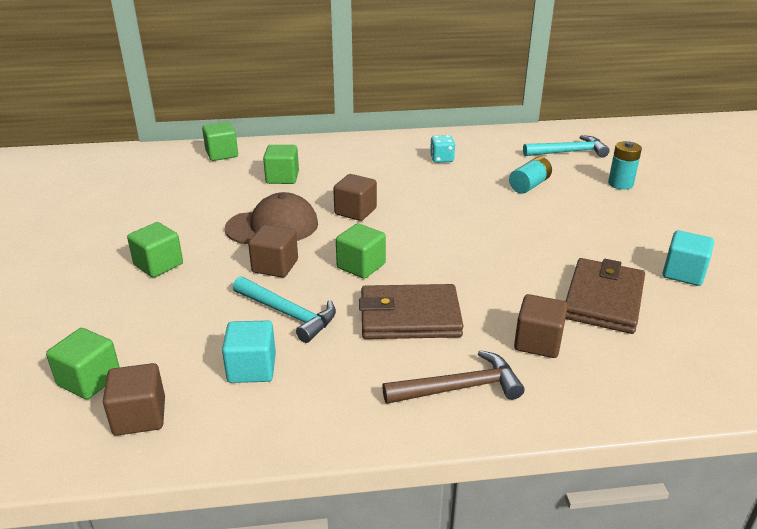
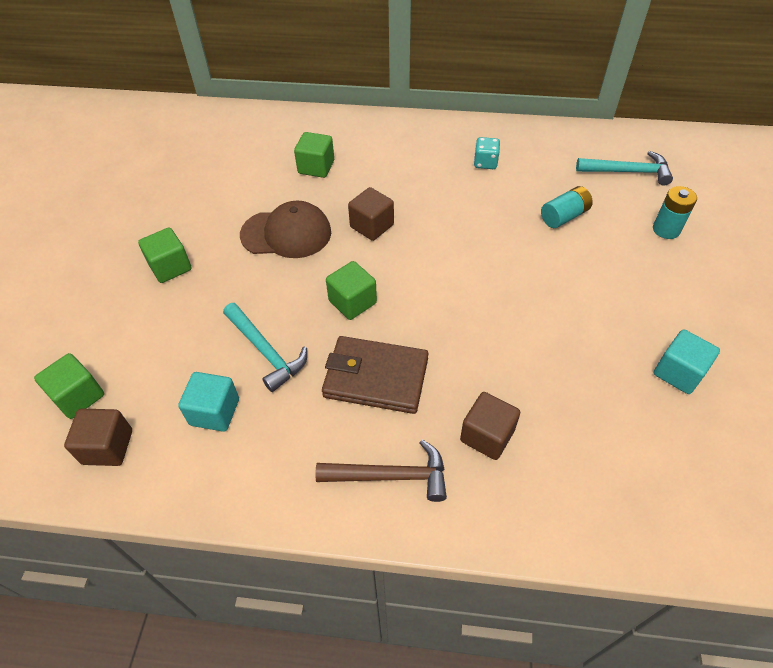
camera: 15 degrees right, 20 degrees up
(222, 154) = (268, 124): green cube -> none
(275, 266) = (273, 288): brown cube -> none
(603, 299) = (576, 393): brown wallet -> none

